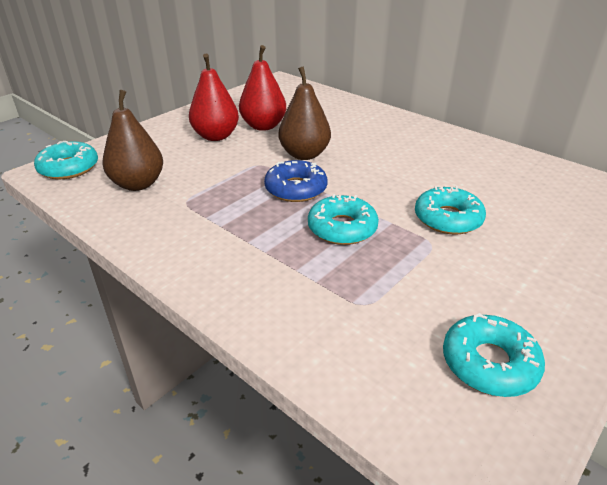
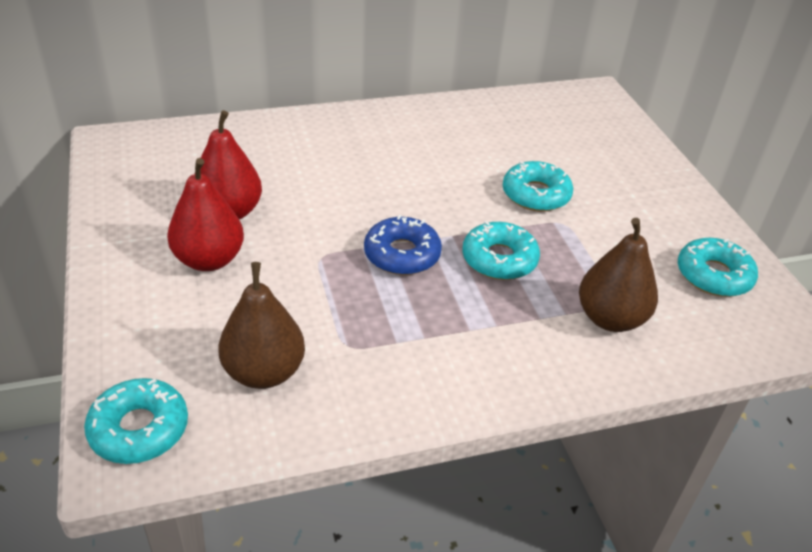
camera: 60 degrees left, 5 degrees up
(304, 154) = (336, 215): brown pear -> brown pear (610, 318)

